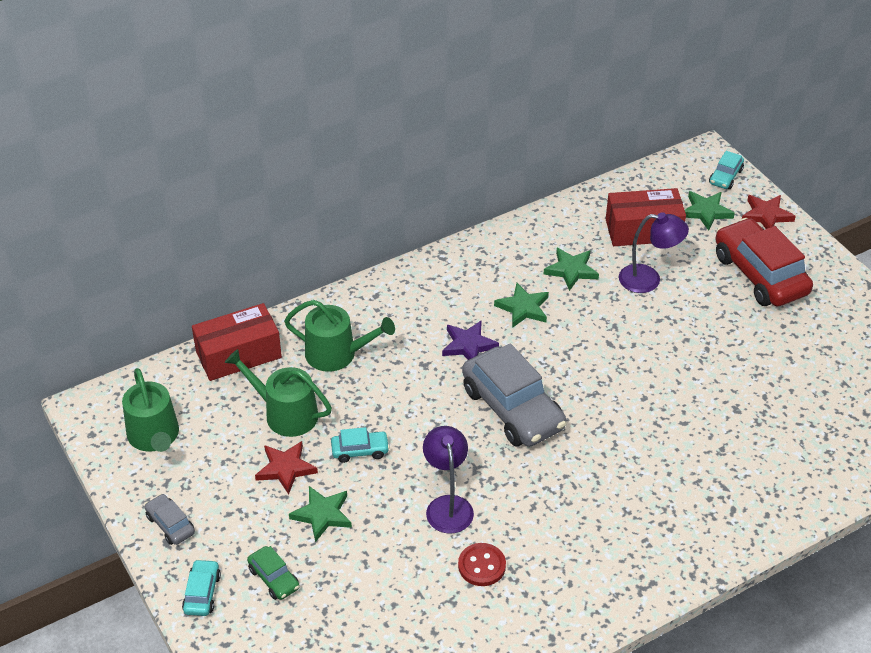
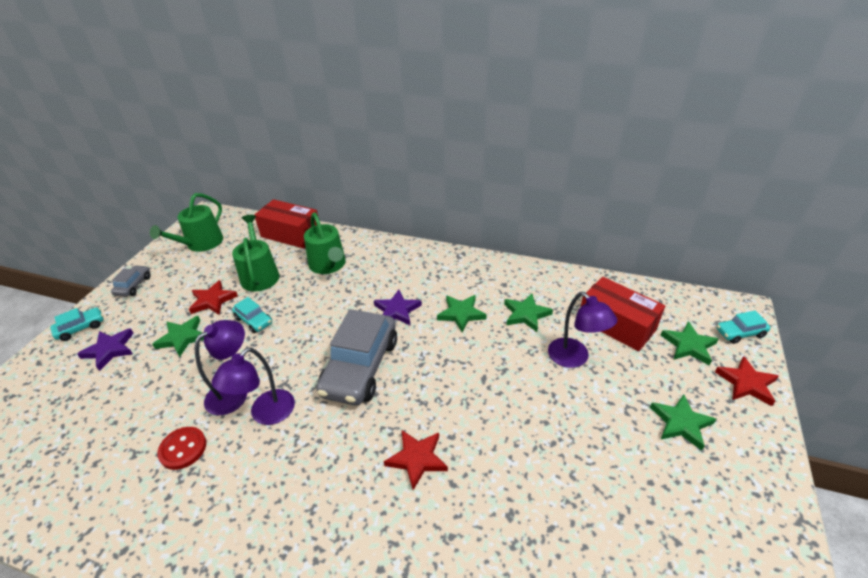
camera: 50 degrees right, 5 degrees down
(274, 578) = (110, 350): green car -> purple star
(500, 496) = (266, 414): none -> purple lamp
(644, 428) = (417, 459): none -> red star
(760, 274) = (681, 423): red car -> green star

